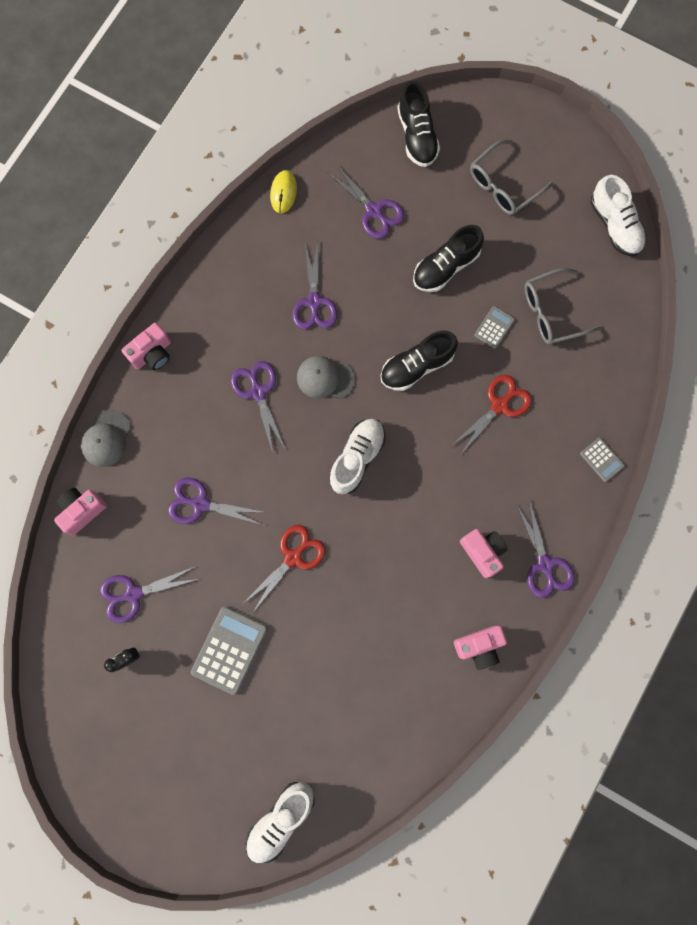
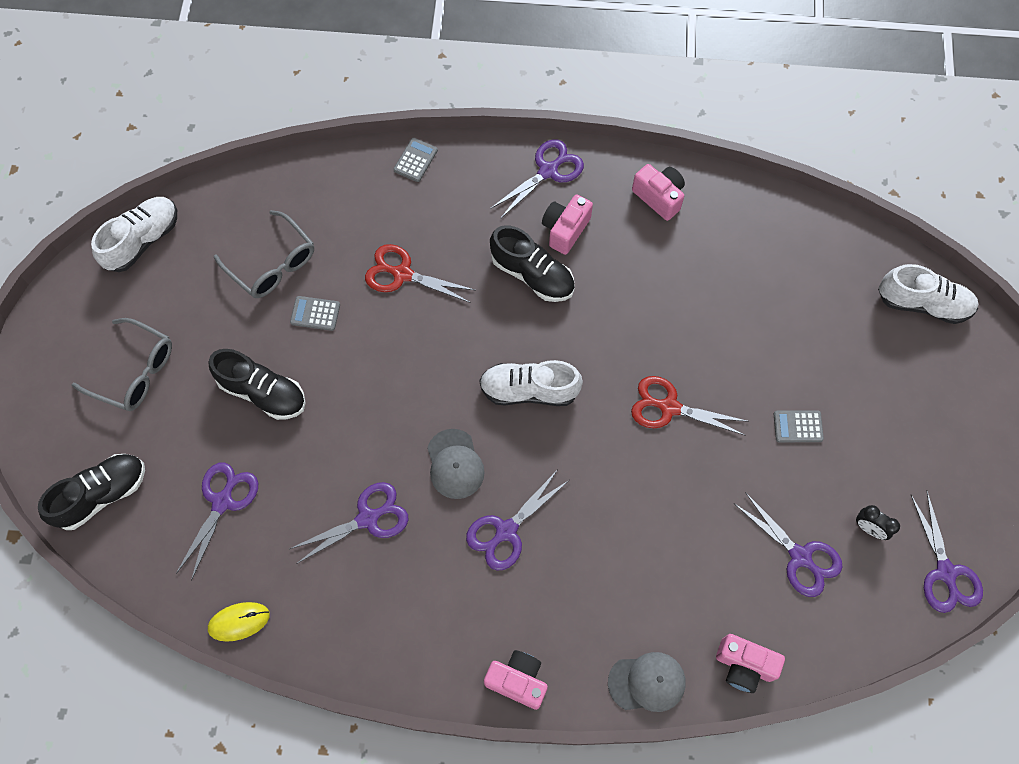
camera: 115 degrees left, 10 degrees down
(201, 504) = (664, 532): purple scissors -> purple scissors (945, 572)
(230, 650) = (798, 426): grey calculator -> grey calculator, size x0.54
(416, 366) = (396, 374): black shoe -> black shoe (532, 275)

